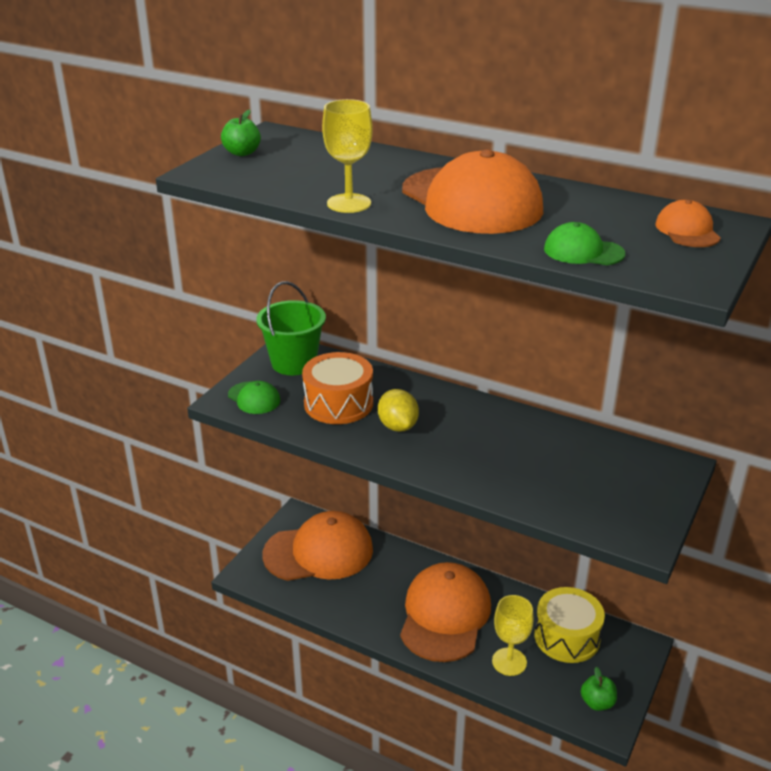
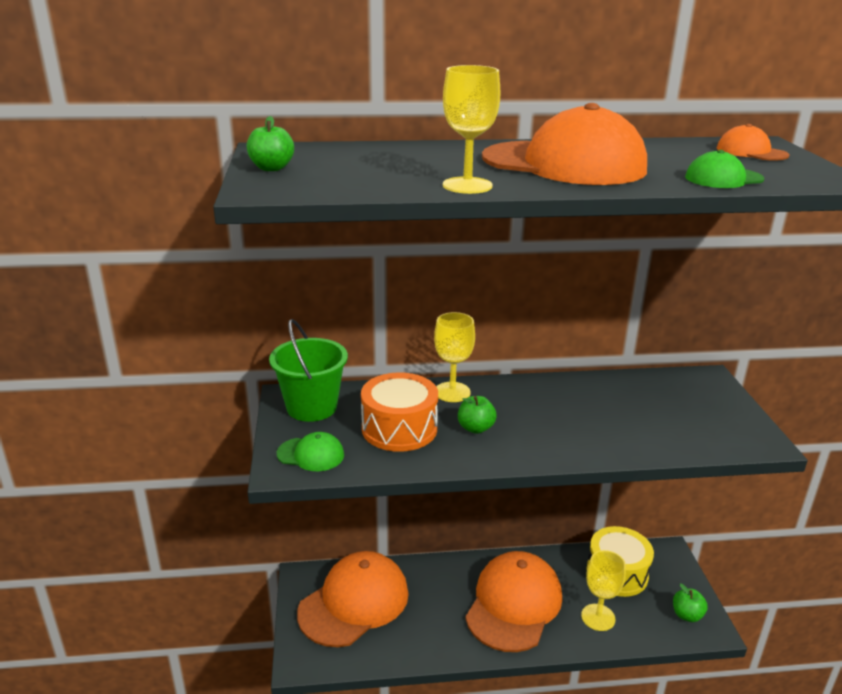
camera: 35 degrees left, 5 degrees down
(398, 426) = (475, 428): yellow lemon -> green apple
(415, 390) = (452, 392): none -> yellow goblet
(445, 615) = (514, 604): orange cap -> orange cap turned 45 degrees clockwise

